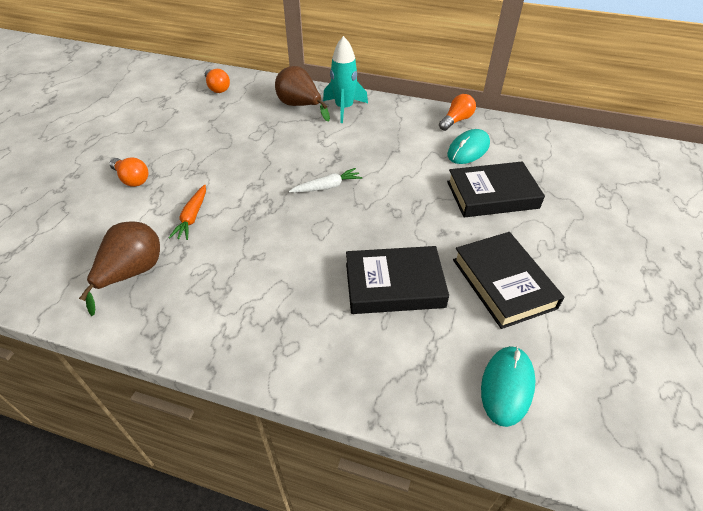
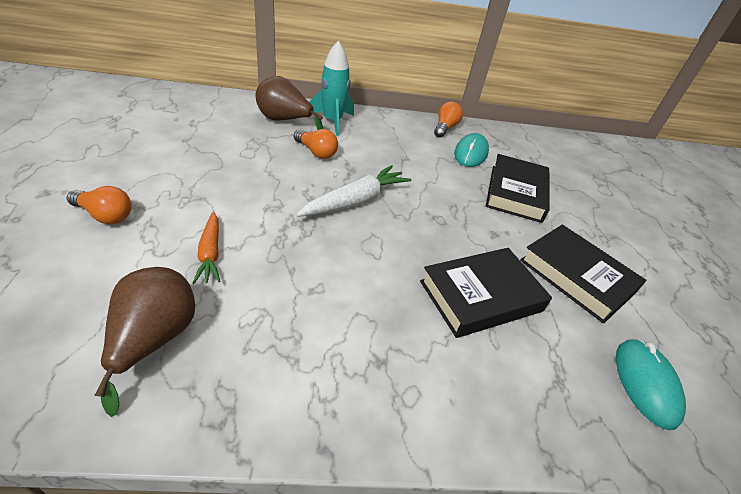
camera: 25 degrees left, 5 degrees down
(217, 88) = (178, 105): orange light bulb -> orange light bulb (316, 152)
(327, 187) = (356, 201): white carrot -> white carrot, size x1.59
(492, 195) = (515, 193): black book -> black book turned 45 degrees counterclockwise

